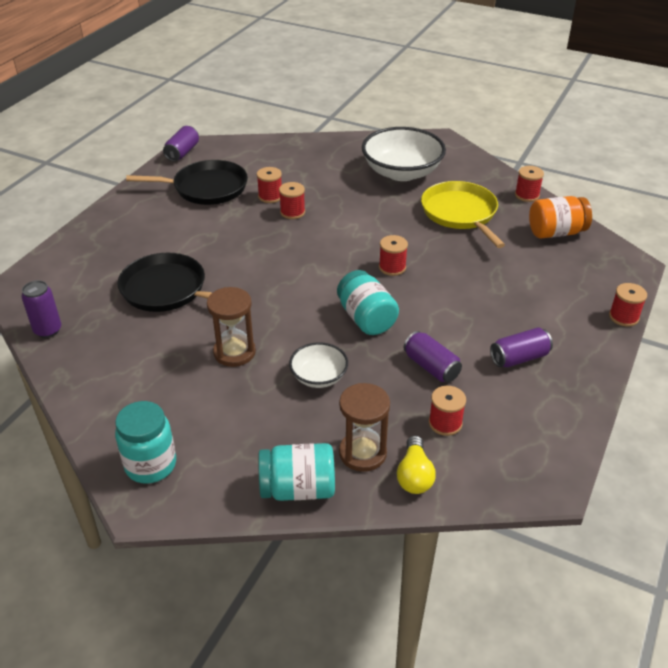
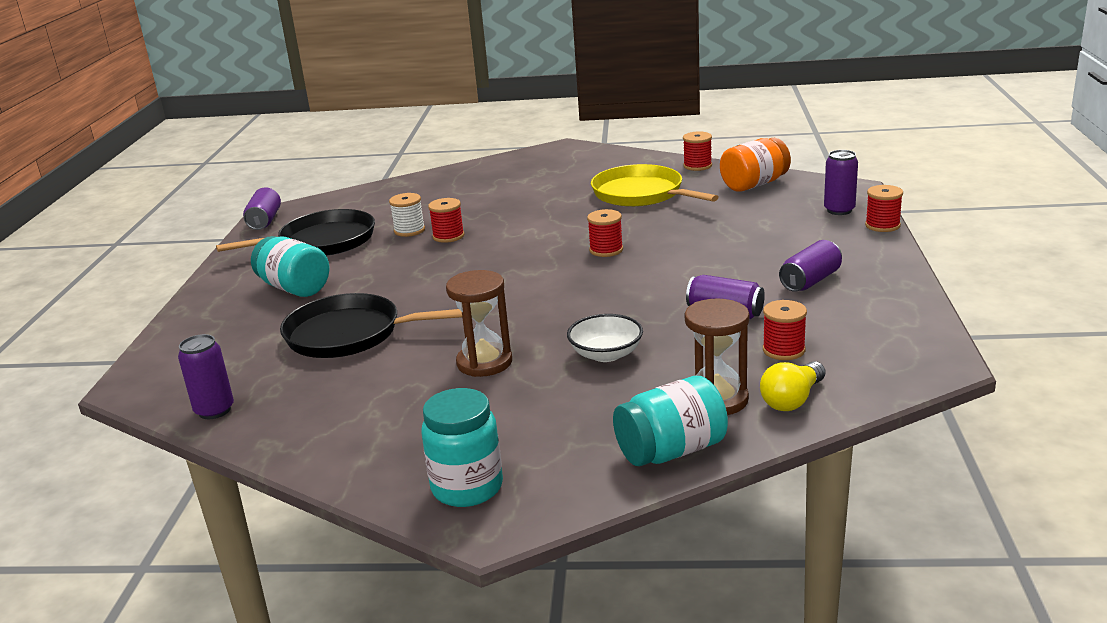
camera: 20 degrees left, 15 degrees down
(270, 196) = (409, 230): red spool -> white spool
(366, 318) = (616, 295): turquoise jar -> turquoise jar (294, 288)
(402, 172) = (546, 179): white bowl -> none
(414, 475) = (792, 400): yellow light bulb -> yellow light bulb turned 60 degrees clockwise
(602, 286) = (839, 210): none -> purple can

